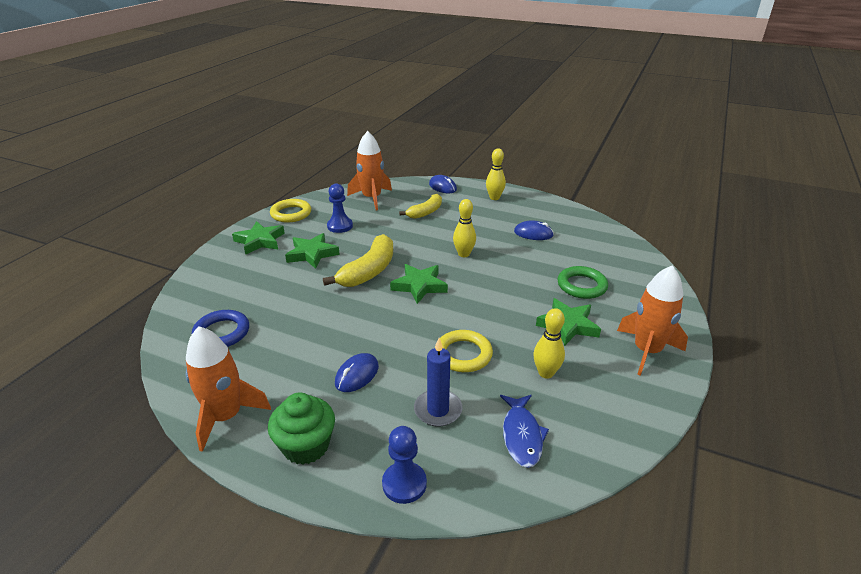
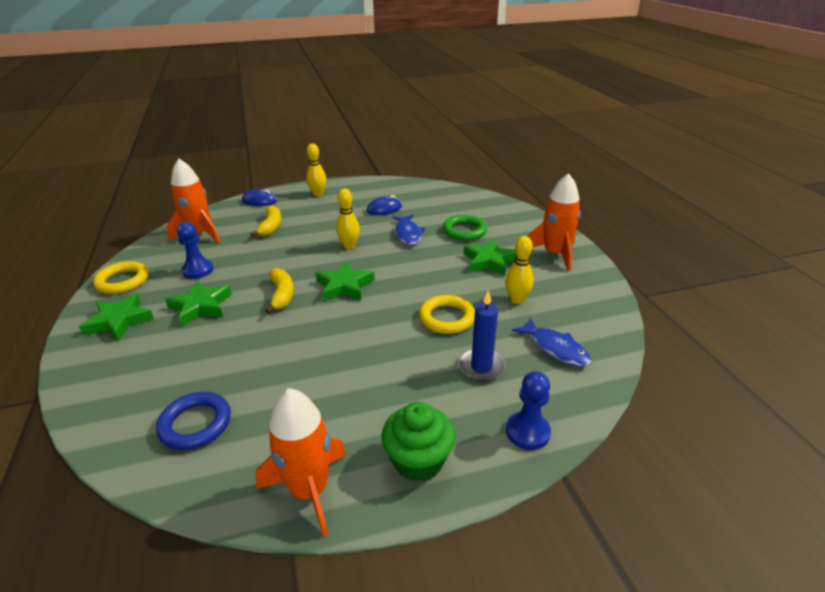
camera: 40 degrees left, 0 degrees up
(357, 375) = (385, 380): blue mouse -> none
(369, 271) = (282, 295): yellow banana -> yellow banana, size x0.65
(525, 265) = (408, 234): none -> blue fish

